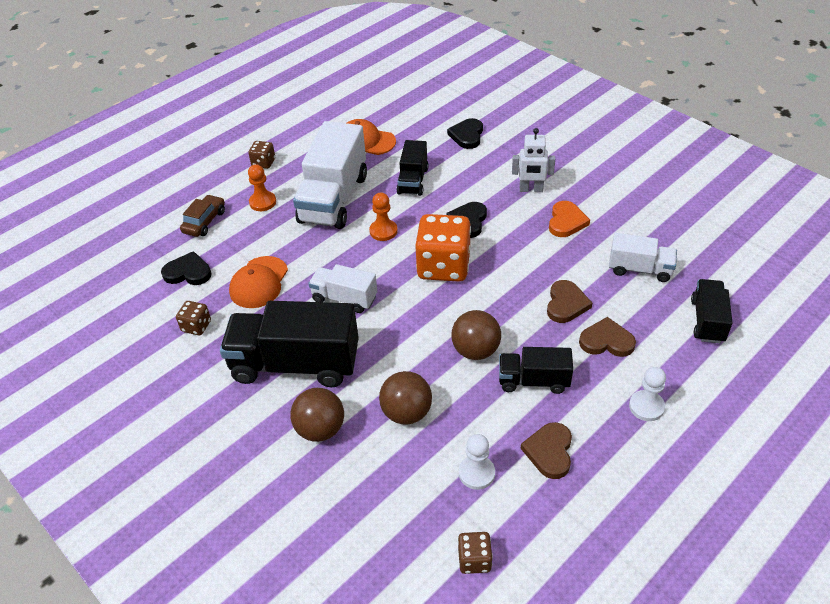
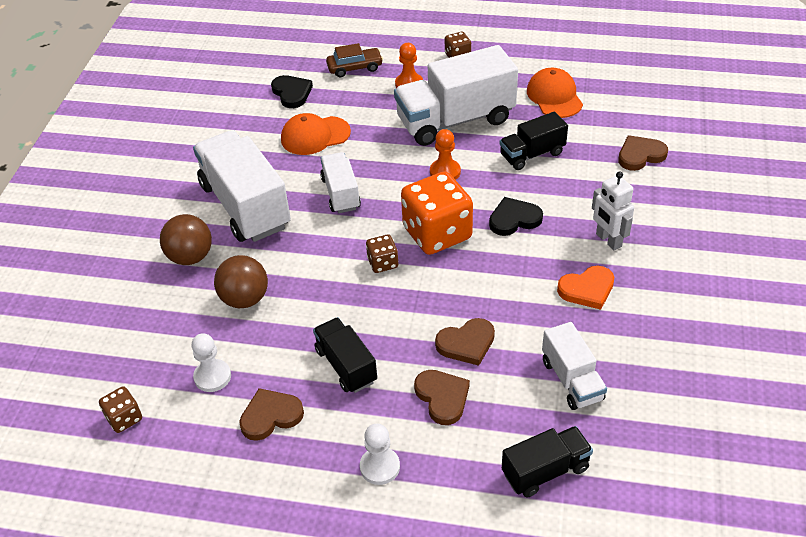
camera: 55 degrees right, 0 degrees up
(196, 326) = (240, 131): brown dice -> brown dice (383, 263)
(295, 364) = (245, 206): black truck -> white truck
(467, 135) = (640, 155): black heart -> brown heart
(475, 350) = (350, 307): brown ball -> none

